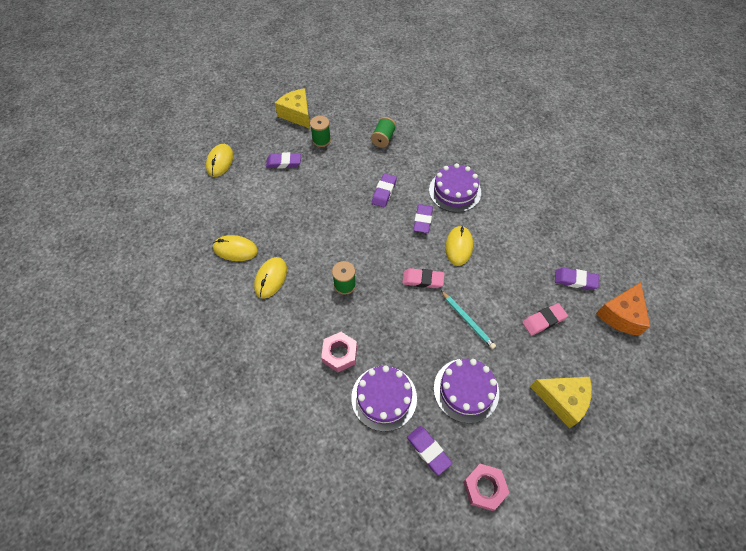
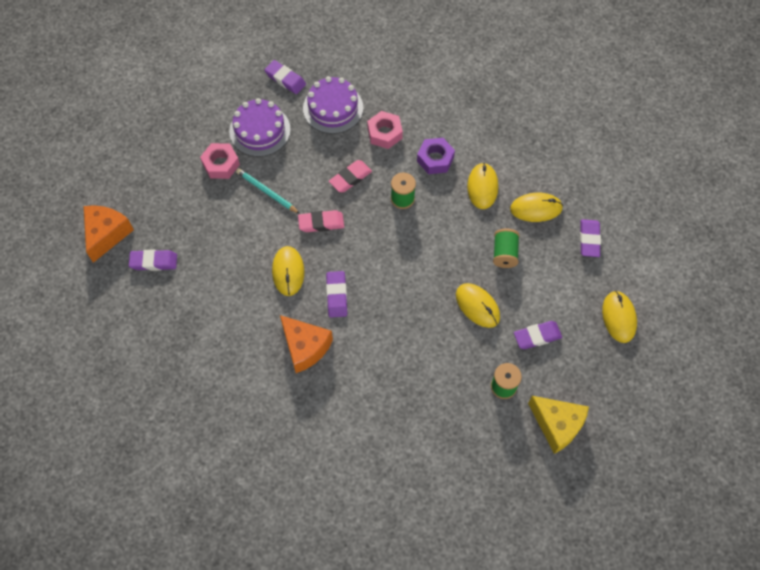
camera: 165 degrees right, 5 degrees up
(301, 314) = (435, 159): none -> purple nut
(317, 190) = (477, 306): none -> yellow mouse
(383, 139) = (419, 411): green spool -> green spool (504, 254)
(384, 192) = (394, 323): purple eraser -> purple eraser (589, 240)
(454, 191) = (305, 347): purple cake -> orange cheese
(484, 488) = (235, 65): pink nut -> pink nut (221, 164)
(543, 320) = (188, 210): pink eraser -> pink eraser (350, 178)
(562, 400) = (170, 142): yellow cheese -> none

